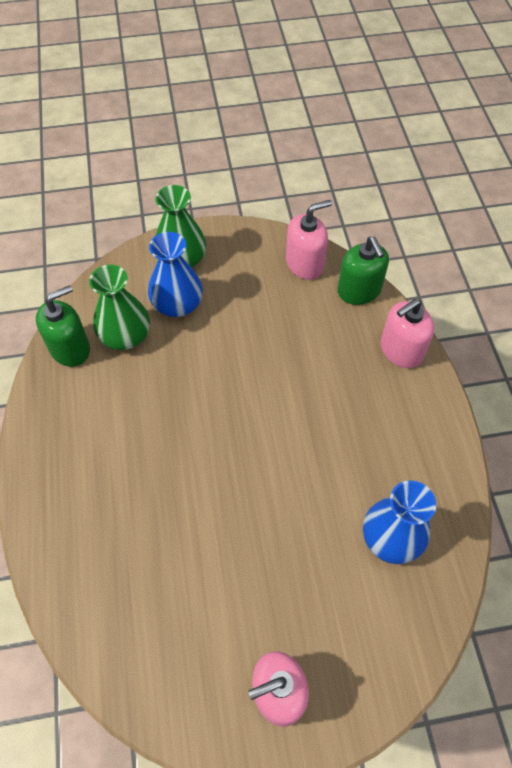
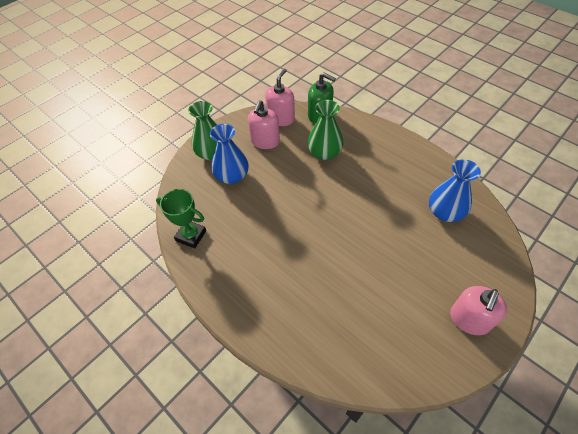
camera: 35 degrees left, 5 degrees down
(70, 348) = (191, 236): green soap dispenser -> green trophy
(125, 336) = (217, 209): green vase -> green vase (324, 152)
(401, 350) = (366, 129): pink soap dispenser -> pink soap dispenser (265, 141)

